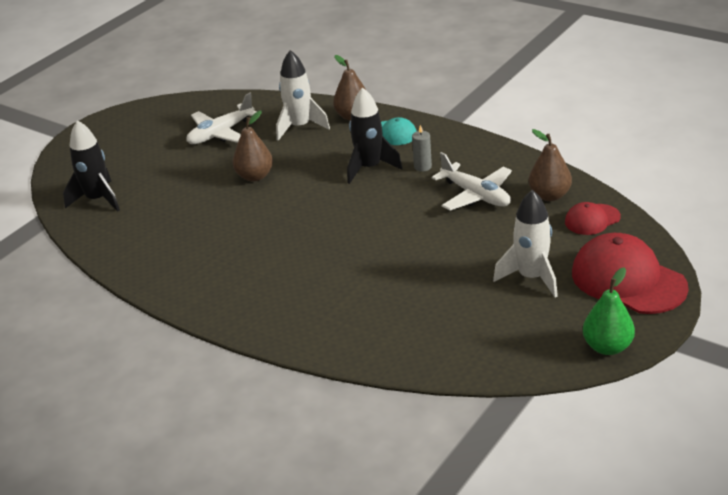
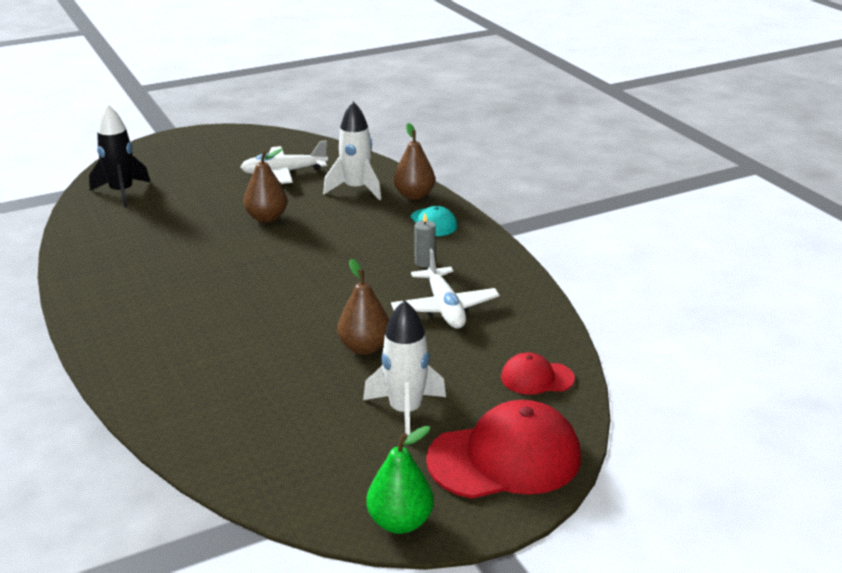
camera: 25 degrees right, 5 degrees down
(369, 168) = (374, 246): black rocket -> none
(549, 196) = (519, 336): brown pear -> brown pear (364, 347)
(628, 280) = (505, 458): red cap -> red cap turned 90 degrees clockwise

